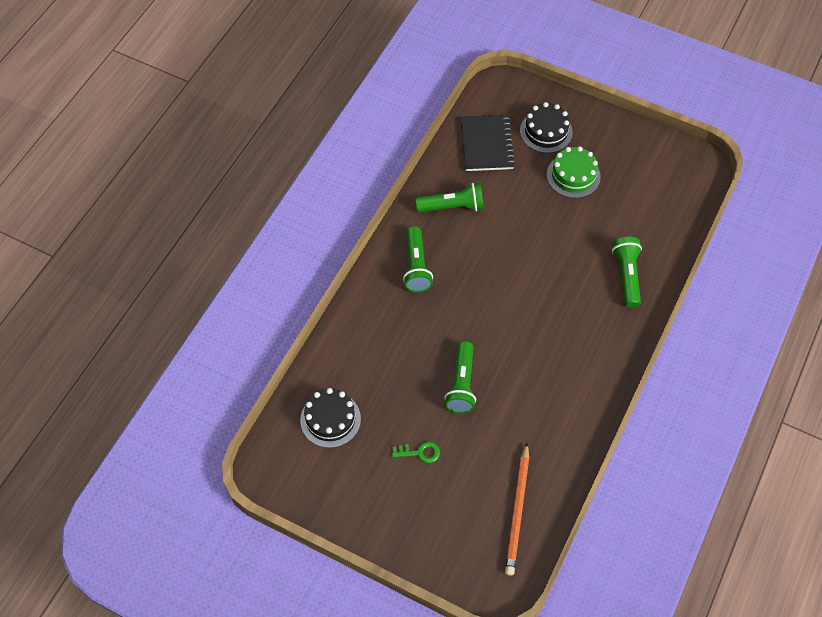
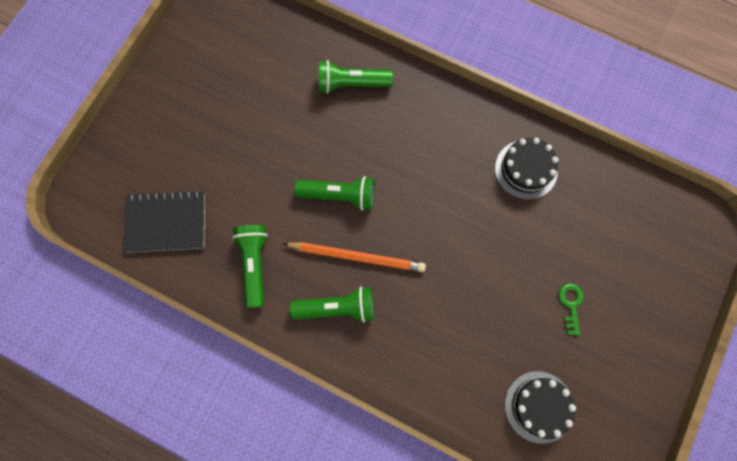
camera: 90 degrees left, 15 degrees up
(461, 384) = (487, 259): green flashlight -> green flashlight (339, 195)
(517, 511) = (625, 206): orange pencil -> orange pencil (357, 257)
(546, 131) = (153, 154): black cake -> black cake (526, 169)
(573, 175) = (219, 128): green cake -> none

